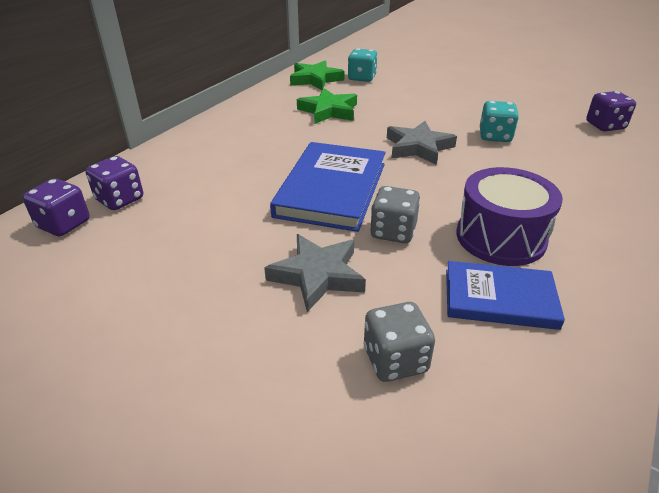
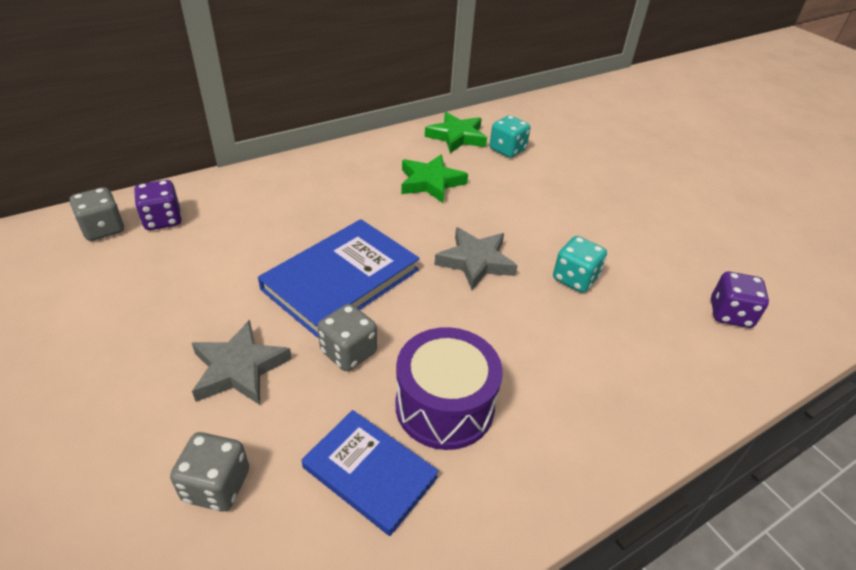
camera: 25 degrees right, 5 degrees up
(64, 224) = (103, 229): purple dice -> grey dice

